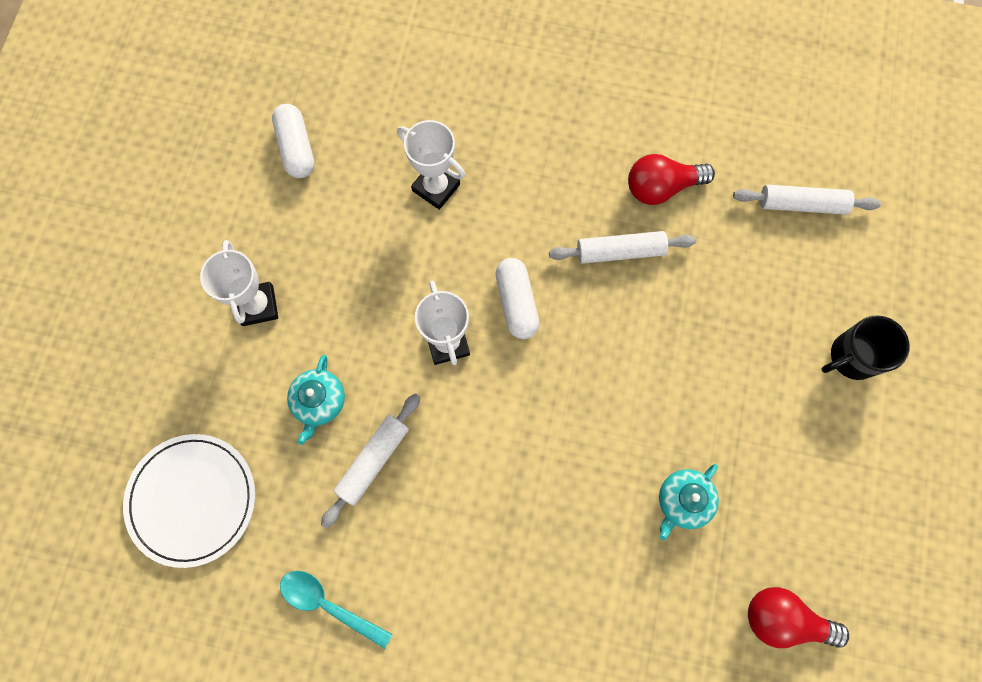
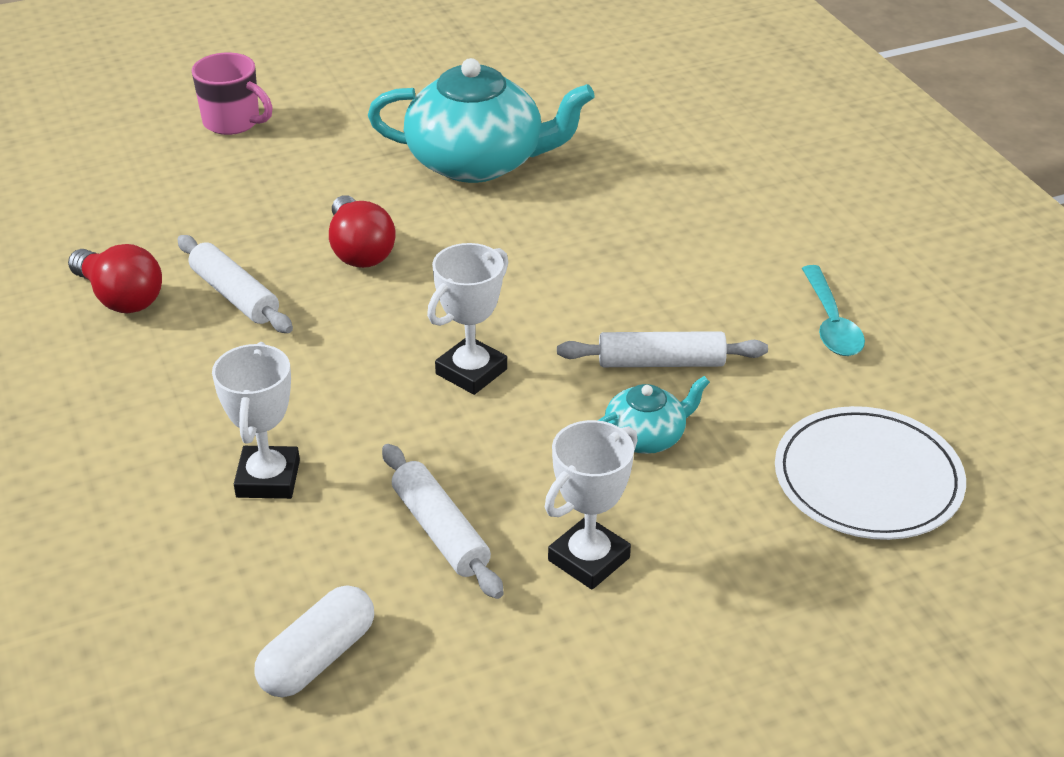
camera: 125 degrees left, 35 degrees down
(516, 302) = (370, 342): white capsule -> none
(683, 501) = (478, 162): turquoise teapot -> turquoise teapot, size x2.10
(783, 619) = (523, 84): red light bulb -> red light bulb (360, 251)
(801, 204) = (70, 200): white rolling pin -> white rolling pin (440, 531)
(852, 357) = (233, 122): black mug -> pink mug

